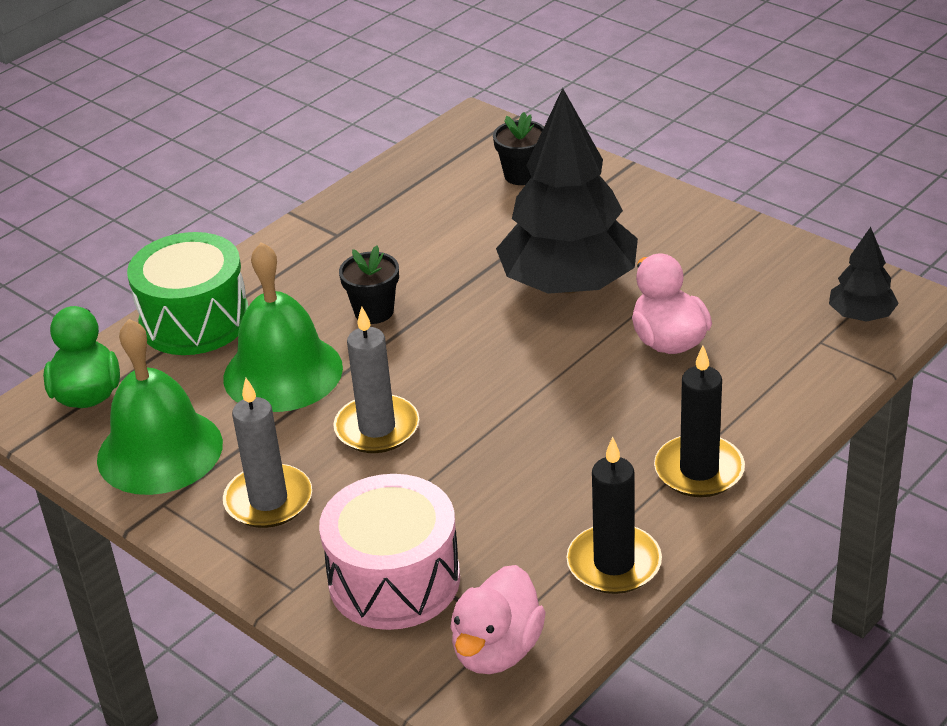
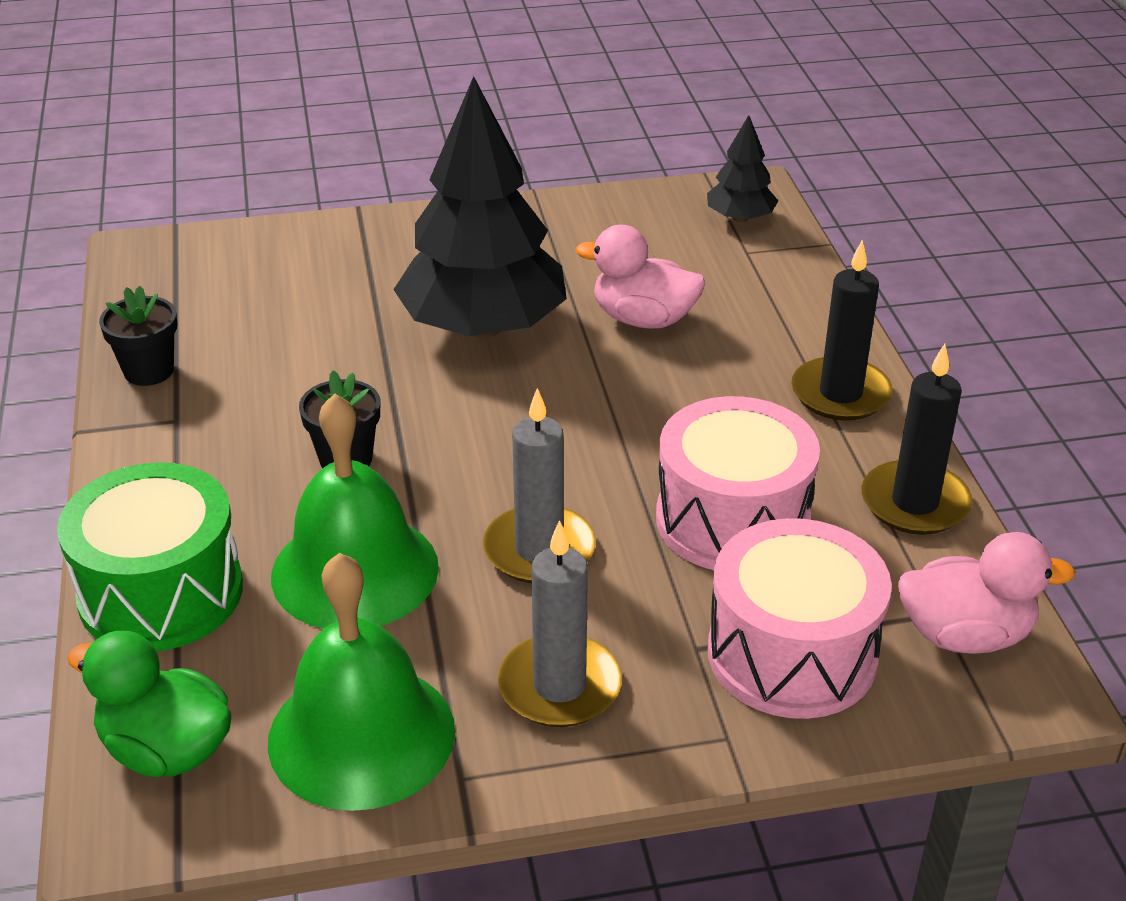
camera: 55 degrees left, 0 degrees up
(497, 490) = (732, 520): none -> pink drum
(497, 650) = (965, 635): pink duck -> pink duck turned 60 degrees counterclockwise
(522, 175) = (274, 268): black flower pot -> black flower pot (149, 371)

